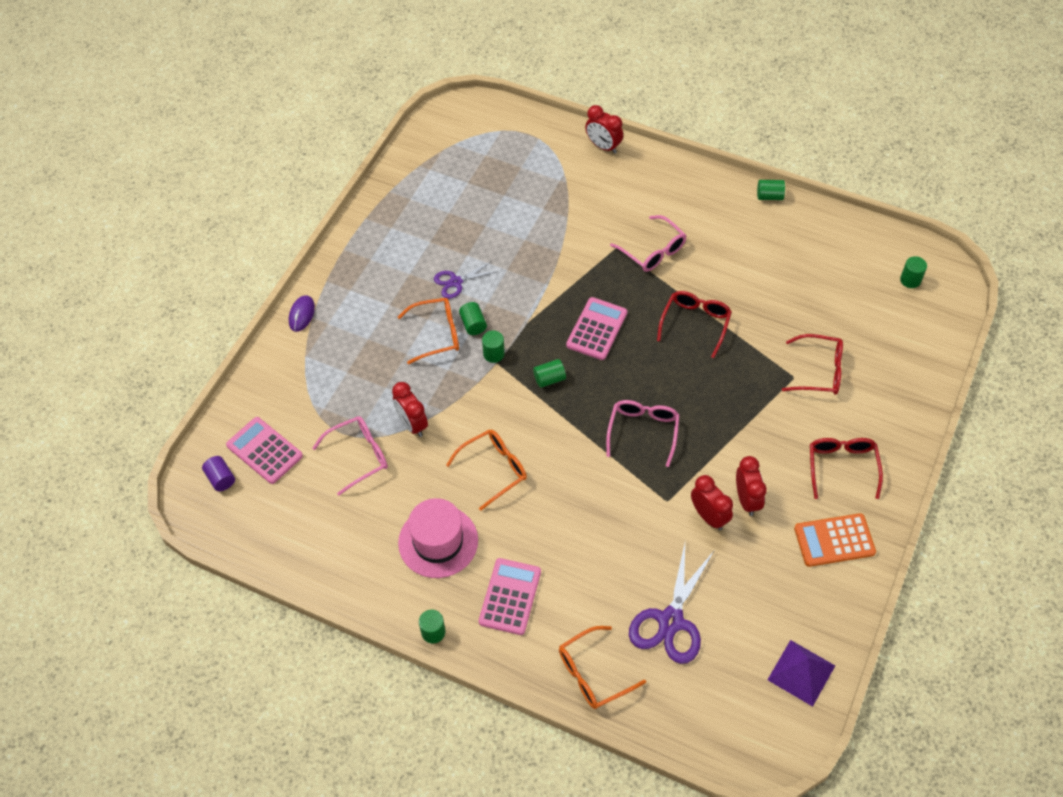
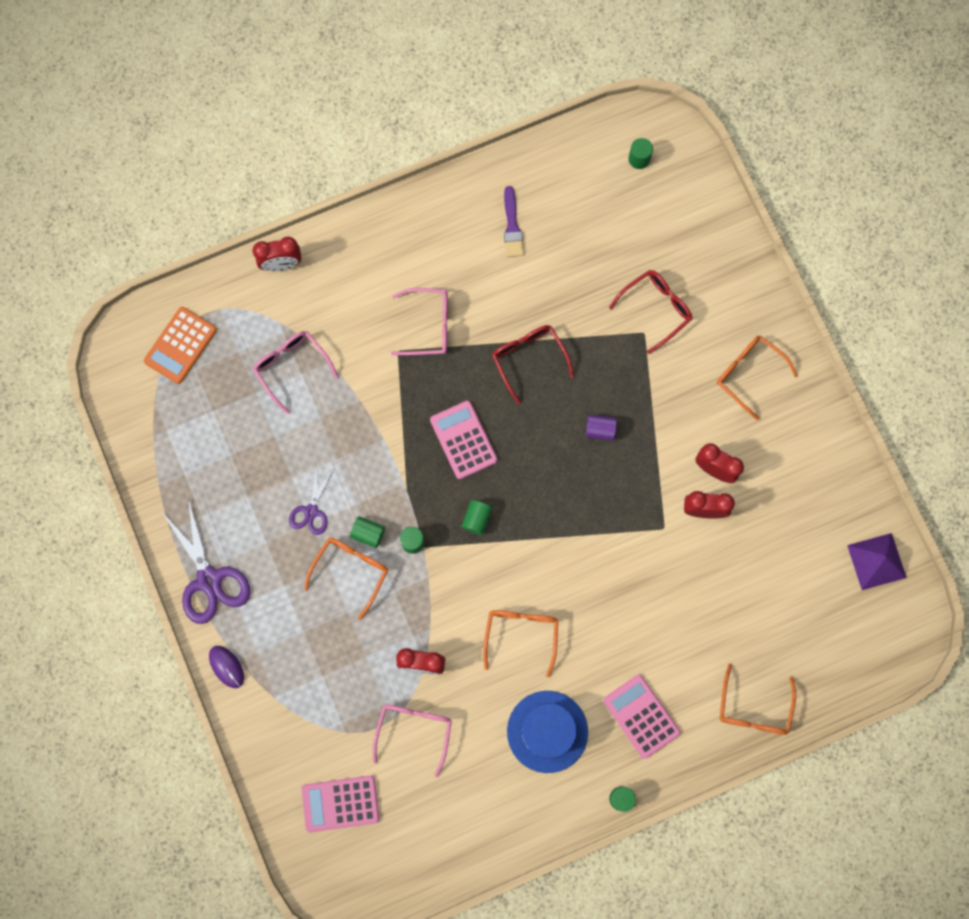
camera: 50 degrees left, 20 degrees up
(221, 479) = (336, 860): purple cylinder -> purple cylinder (600, 430)
(438, 541) = (547, 731): pink hat -> blue hat
(643, 432) = (589, 491): pink glasses -> pink glasses (292, 368)
(670, 621) = (761, 616): purple scissors -> purple scissors (209, 579)
(769, 196) = (461, 182): green cylinder -> none
(774, 245) = (512, 226): none -> purple brush
(834, 540) = (800, 439): orange calculator -> orange calculator (180, 345)
(842, 467) = (749, 374): red glasses -> orange glasses

